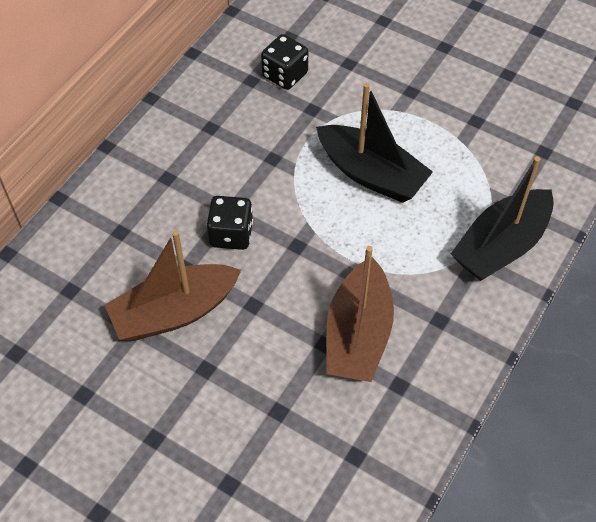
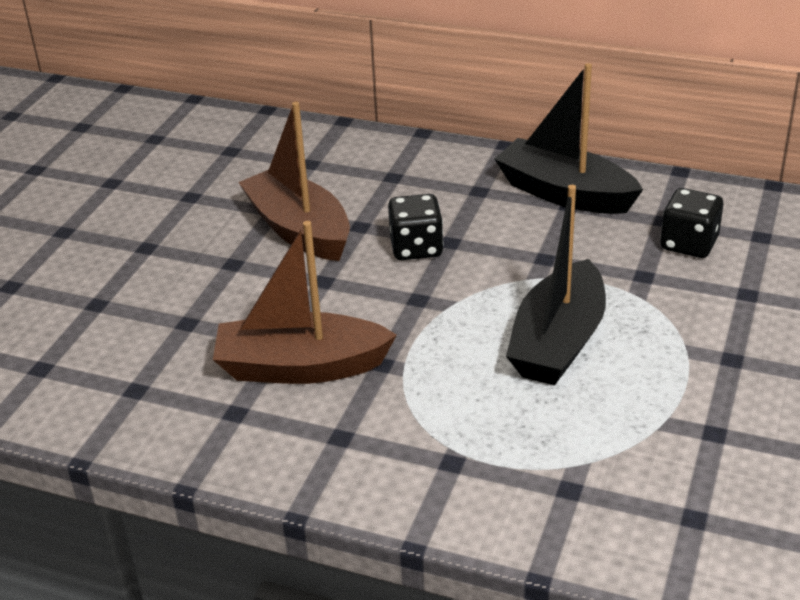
camera: 80 degrees right, 20 degrees down
(500, 246) = (484, 484): black boat -> black boat (564, 193)

